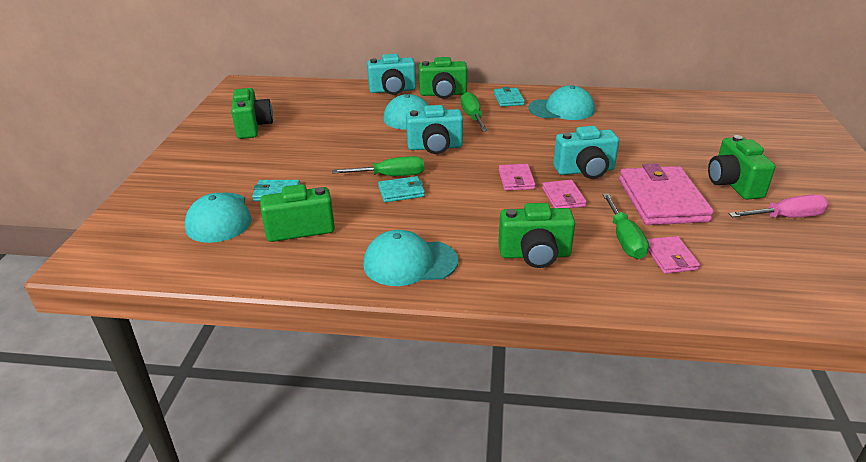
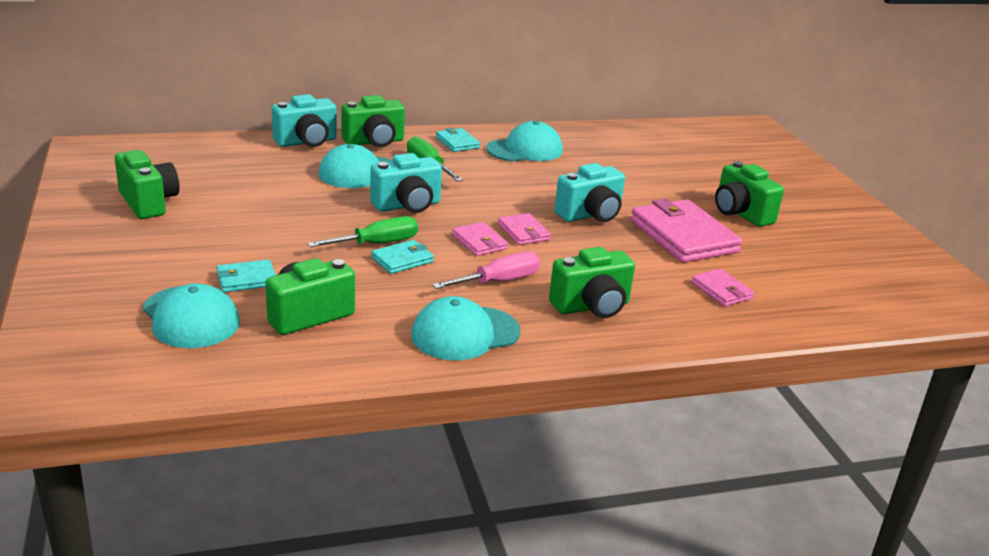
camera: 25 degrees left, 5 degrees down
(563, 197) = (585, 245): pink wallet -> pink wallet (479, 242)
(624, 239) = (670, 279): green screwdriver -> none
(786, 217) = (803, 239): pink screwdriver -> pink screwdriver (499, 281)

